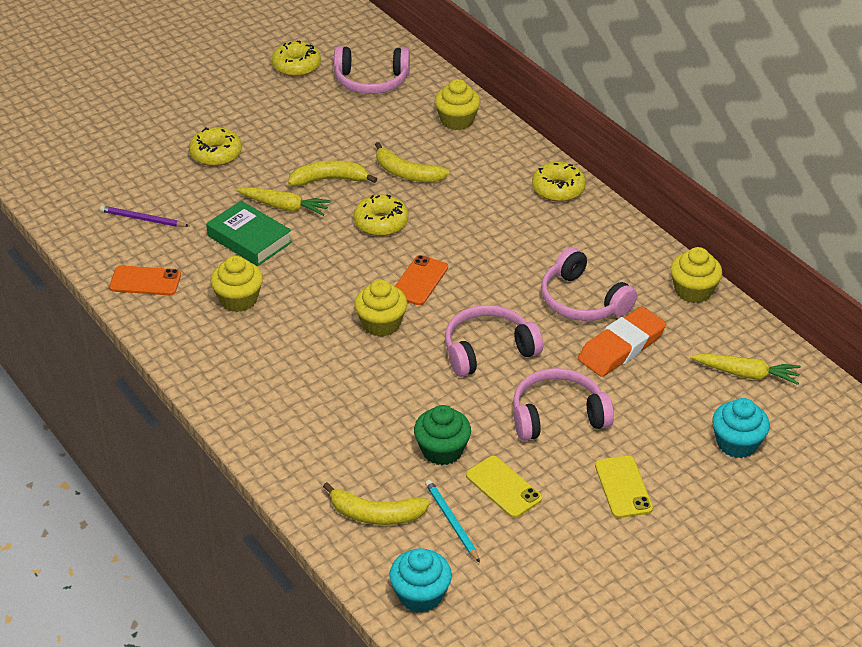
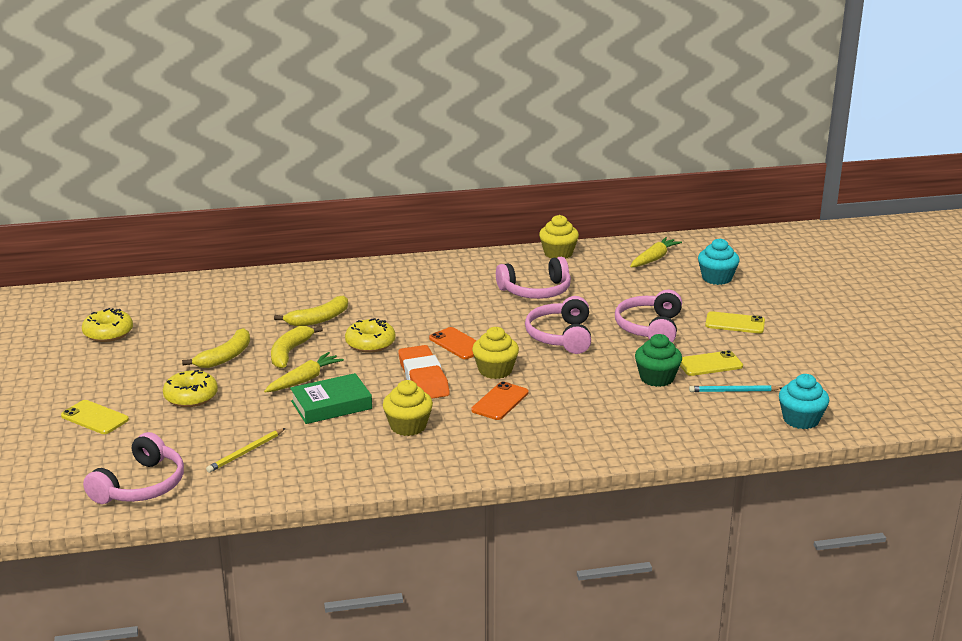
camera: 65 degrees left, 15 degrees down
(142, 219) = (246, 452): purple pencil -> yellow pencil
(145, 281) = (338, 468): orange phone -> orange phone (500, 401)
(153, 118) = (94, 418): none -> yellow phone
(371, 81) = (175, 306): pink headphones -> pink headphones (141, 485)
(376, 514) = (709, 419): yellow banana -> yellow banana (225, 357)
(457, 120) = (273, 285): yellow cupcake -> none
(558, 189) = (402, 269): yellow donut -> none
(621, 347) = (595, 290): orange eraser -> orange eraser (423, 378)

